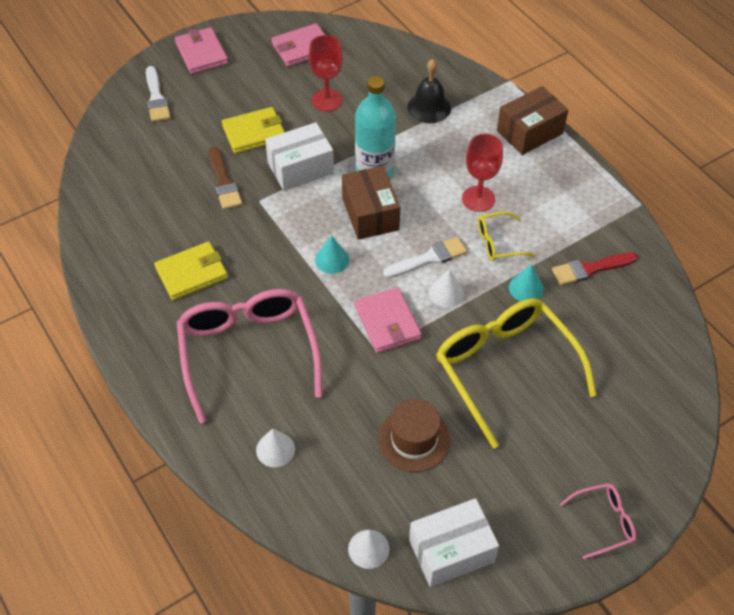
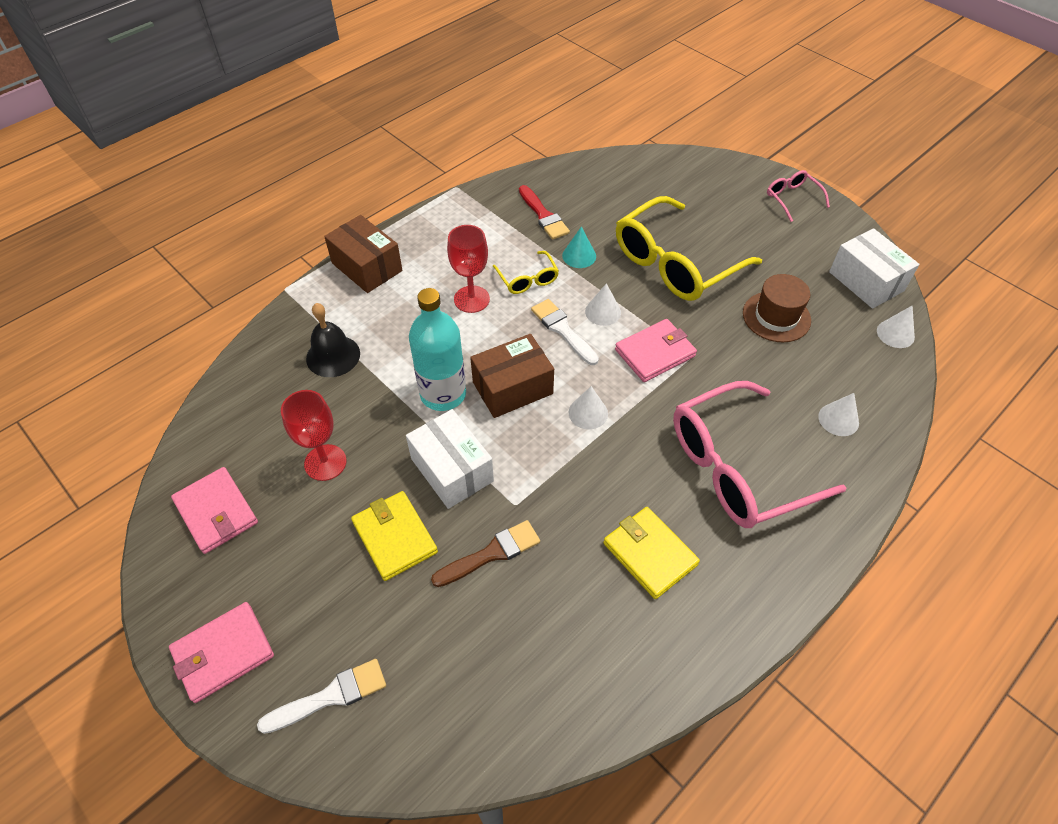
camera: 100 degrees left, 0 degrees up
(332, 260) = (588, 413): turquoise cone -> white cone

